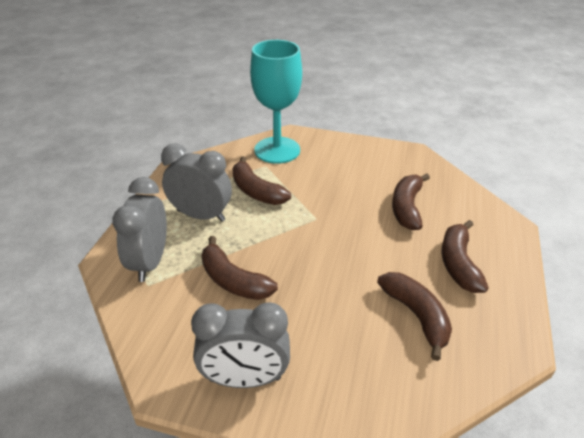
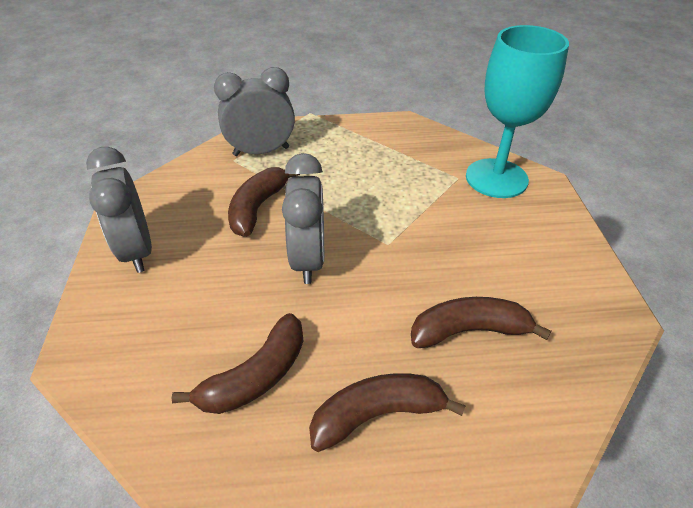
camera: 70 degrees right, 5 degrees up
(201, 215) = (341, 159): grey clock -> grey clock (308, 259)
(256, 191) = (405, 184): brown banana -> none

